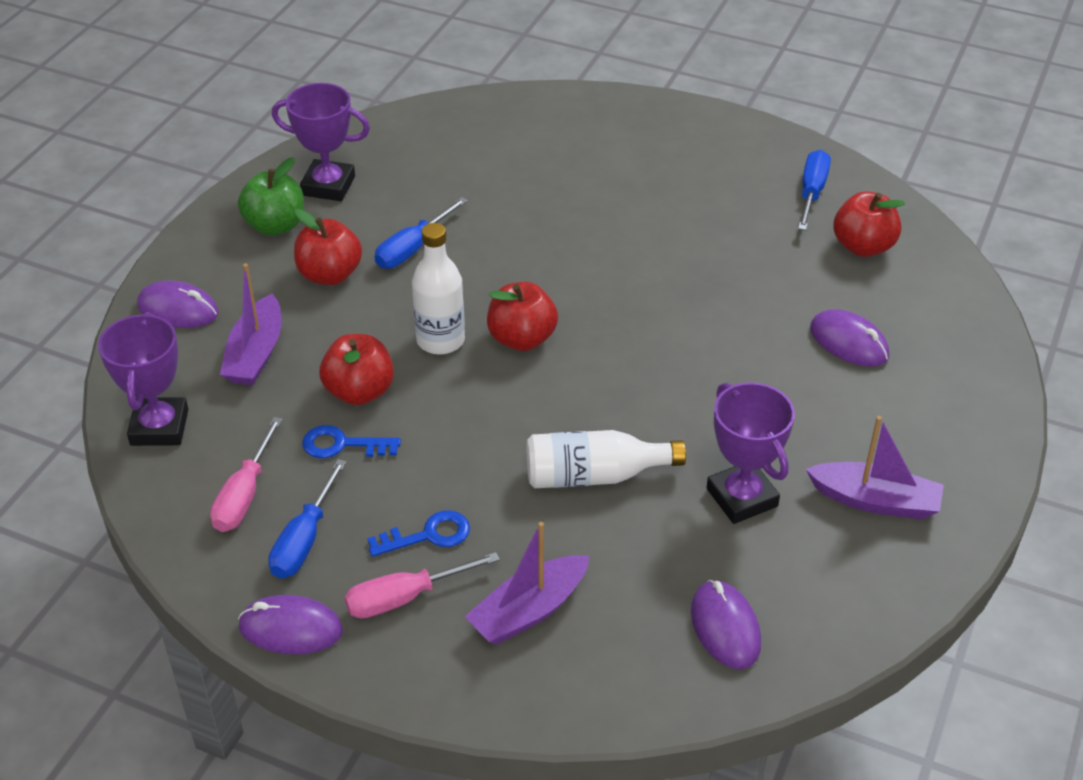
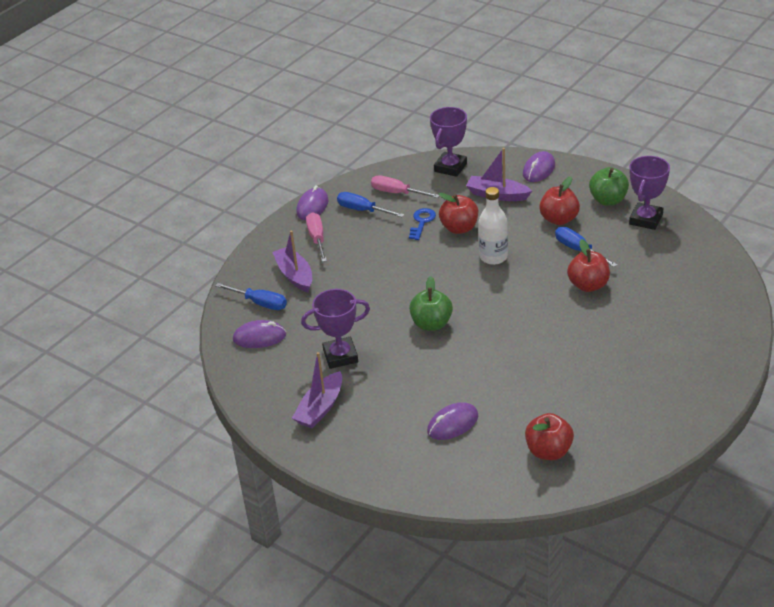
camera: 105 degrees right, 5 degrees down
(159, 427) = (450, 167): purple trophy -> purple trophy turned 75 degrees counterclockwise
(428, 535) = (352, 247): blue key -> none
(522, 339) = (488, 287): red apple -> red apple (588, 285)
(594, 475) = (374, 304): white bottle -> none
(630, 394) = (431, 324): none -> green apple
(811, 192) = (615, 436): blue screwdriver -> blue screwdriver (260, 303)

